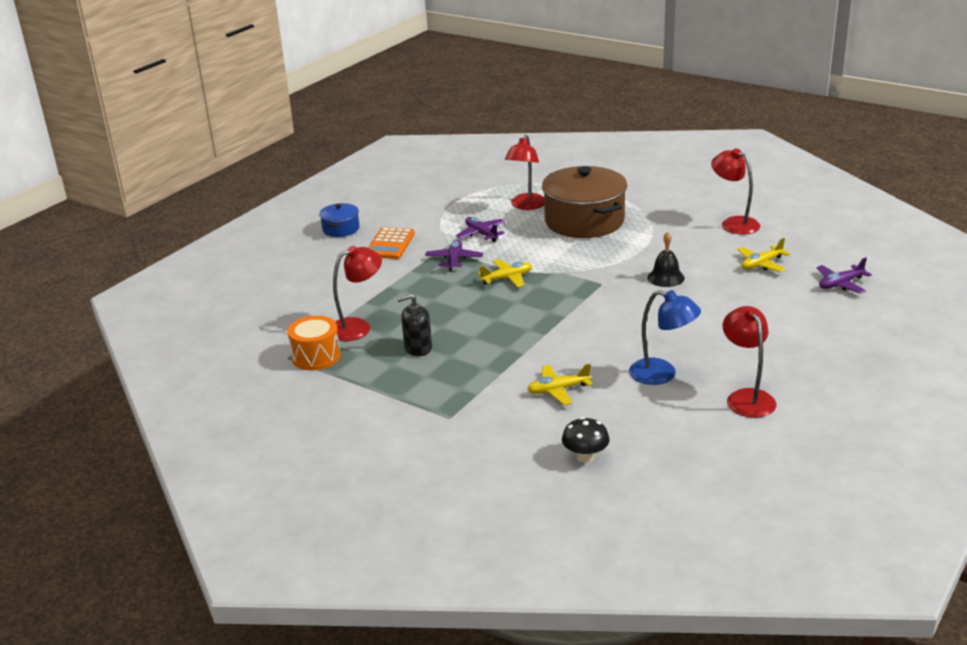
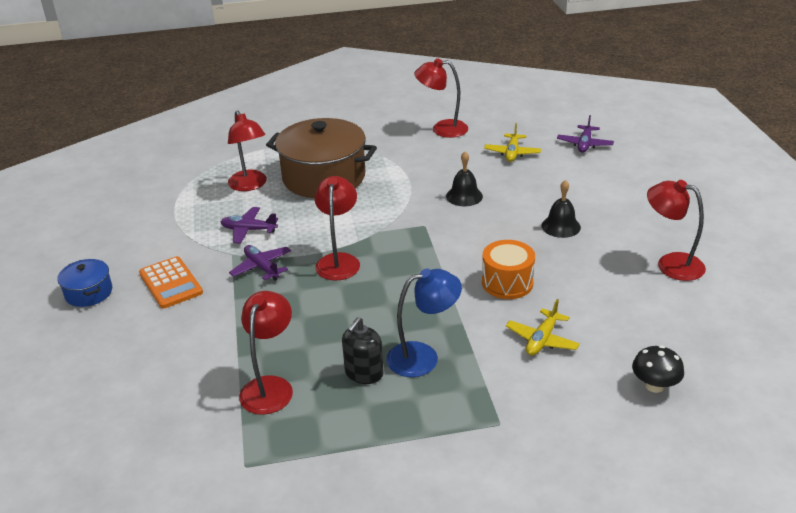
camera: 45 degrees left, 5 degrees up
(316, 356) = (275, 445): orange drum -> orange drum (507, 283)
(507, 278) = (339, 261): yellow plane -> red lamp
(662, 374) = (591, 279): blue lamp -> blue lamp (423, 357)
(704, 331) = (561, 226): none -> black bell

